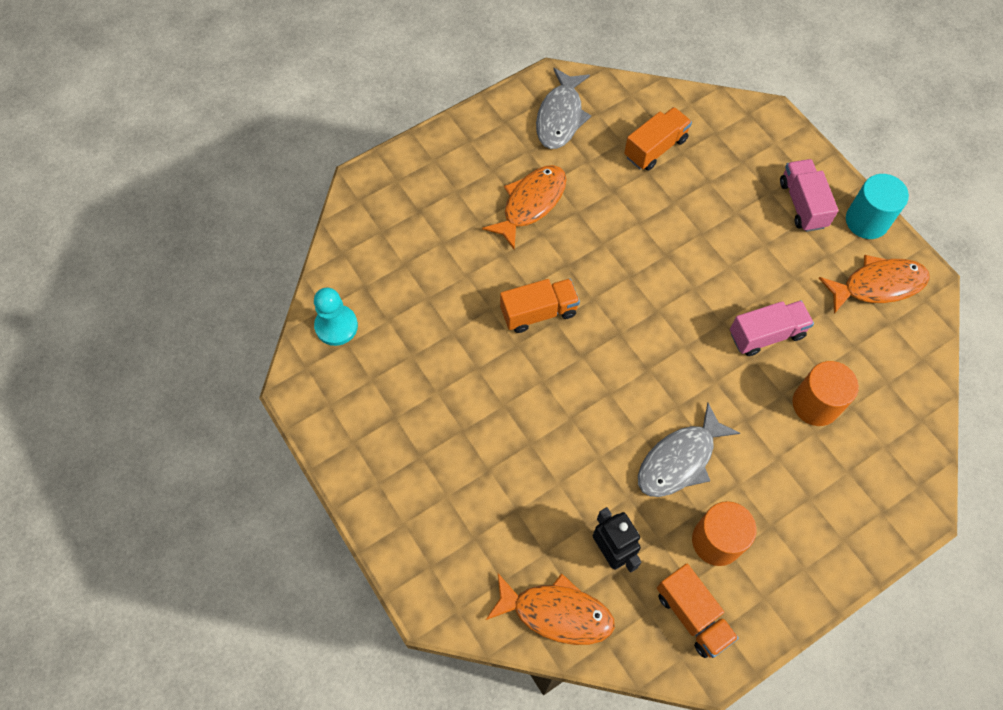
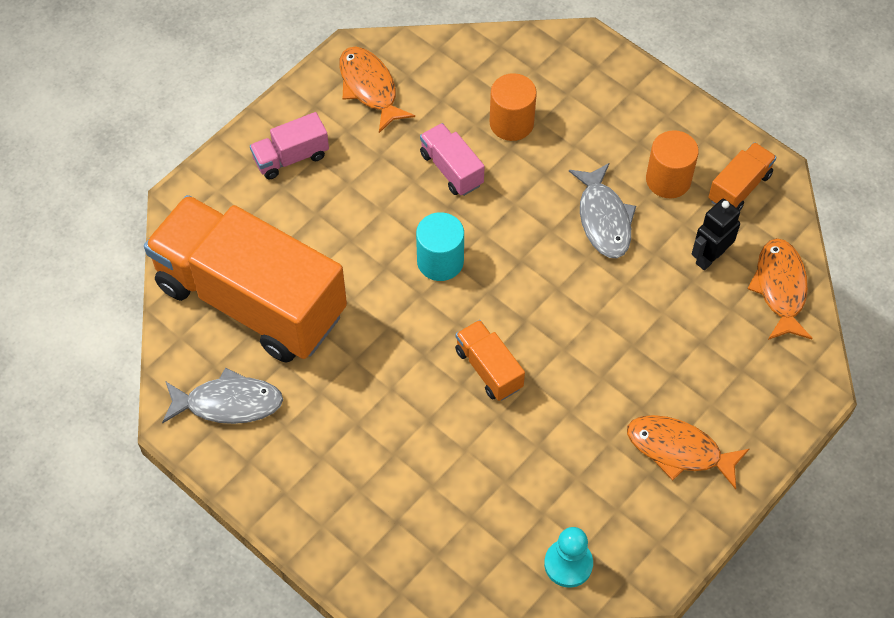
camera: 105 degrees left, 5 degrees down
(531, 204) = (356, 407): orange fish -> orange fish (679, 450)
(655, 148) = (251, 299): orange truck -> orange truck, size x2.46
(680, 460) = (603, 219): grey fish -> grey fish turned 45 degrees clockwise
(866, 221) = (297, 103): turquoise cylinder -> turquoise cylinder (440, 261)

